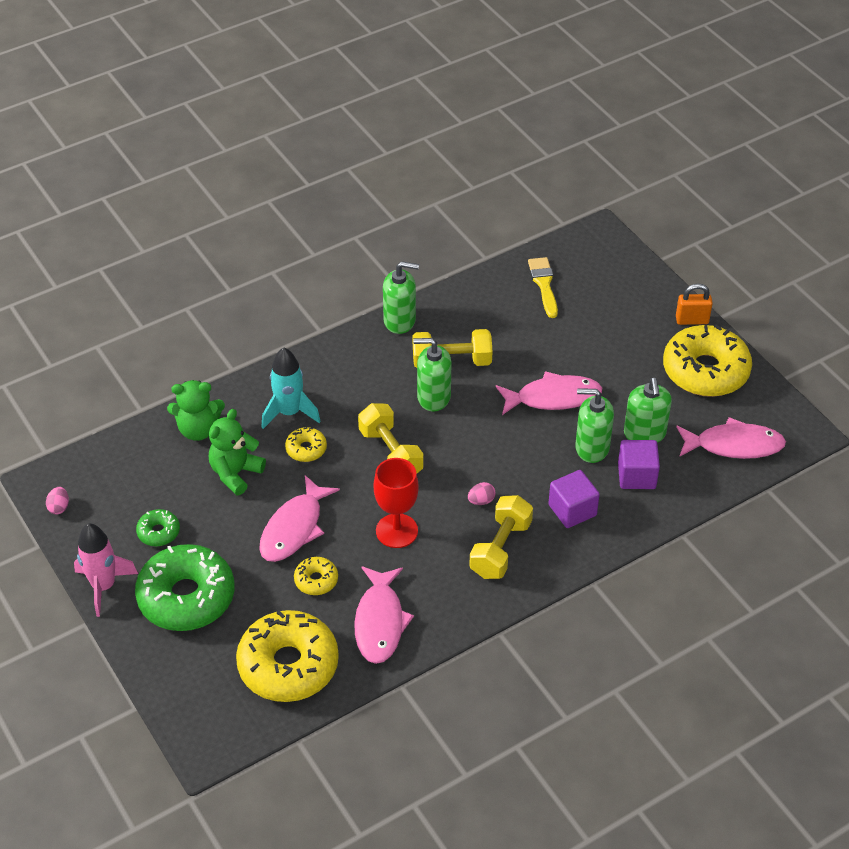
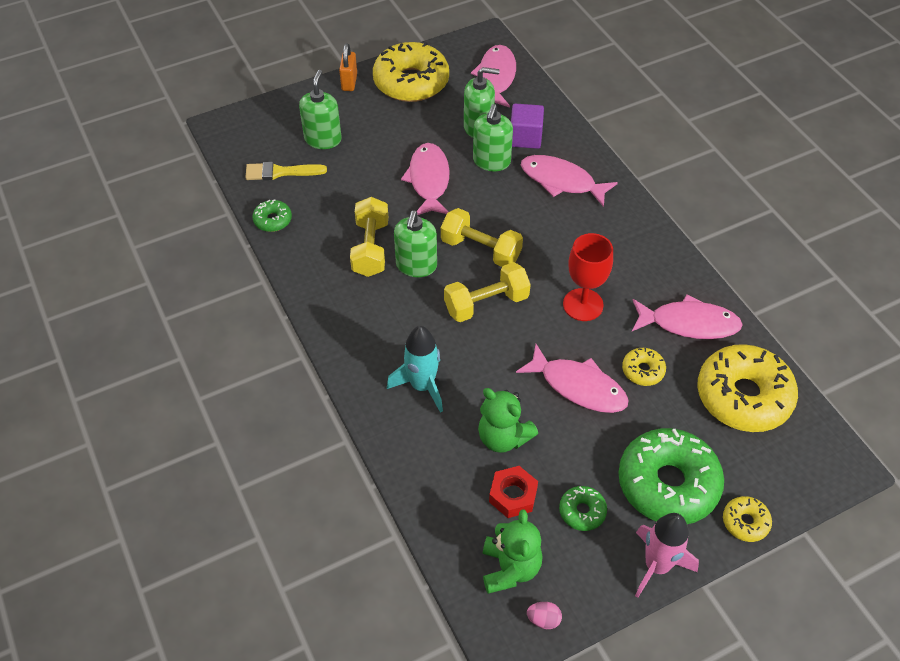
camera: 85 degrees left, 5 degrees up
(175, 483) = (513, 495): none -> red nut
(198, 429) = (437, 473): green teddy bear -> green teddy bear (510, 568)
(306, 449) = (474, 373): yellow donut -> yellow donut (745, 522)
(400, 320) = (305, 285): green soap dispenser -> green soap dispenser (323, 139)
(478, 288) = (273, 220): none -> green donut
(481, 501) = (549, 241): pink egg -> none
(500, 549) = (604, 232): yellow dumbbell -> yellow dumbbell (481, 249)
(572, 510) = (561, 181): purple cube -> pink fish

